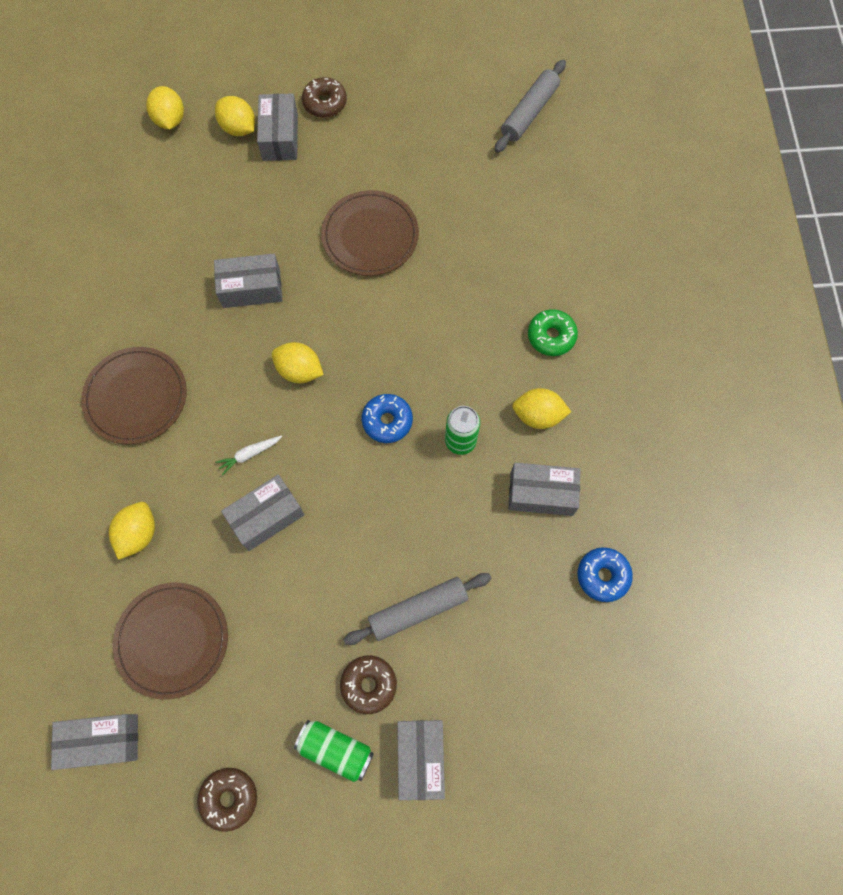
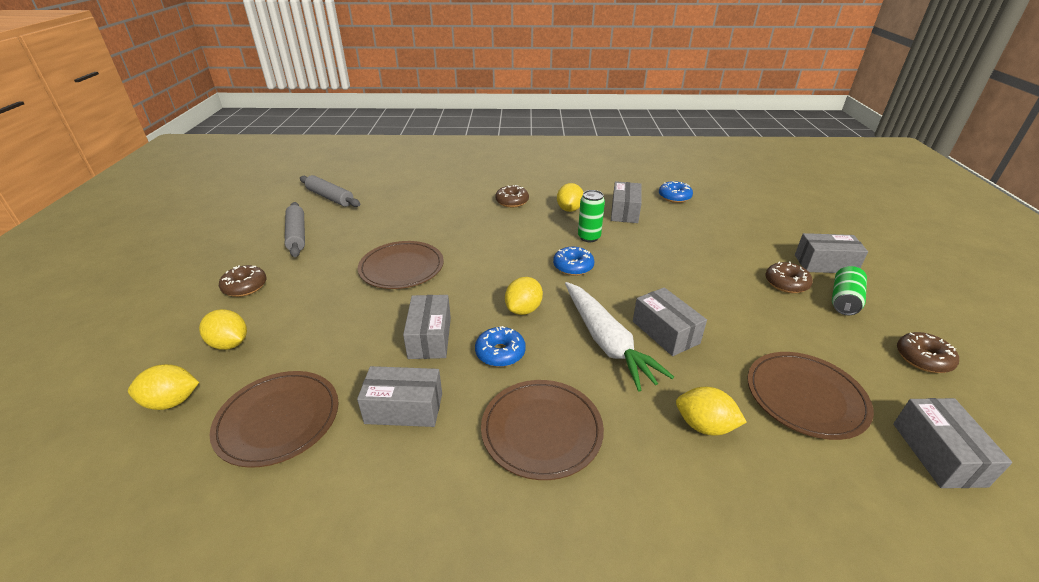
camera: 85 degrees left, 35 degrees down
(150, 200) = (278, 420): none -> brown plate
(230, 354) = (500, 353): none -> blue donut
(238, 128) = (230, 344): yellow lemon -> yellow lemon turned 75 degrees clockwise
(249, 454) = (606, 342): white carrot -> white carrot, size x2.50
(280, 137) = (263, 315): grey box -> grey box (404, 408)
(418, 610) = (720, 260): grey rolling pin -> grey rolling pin (297, 235)
(551, 336) = (512, 201): green donut -> brown donut

